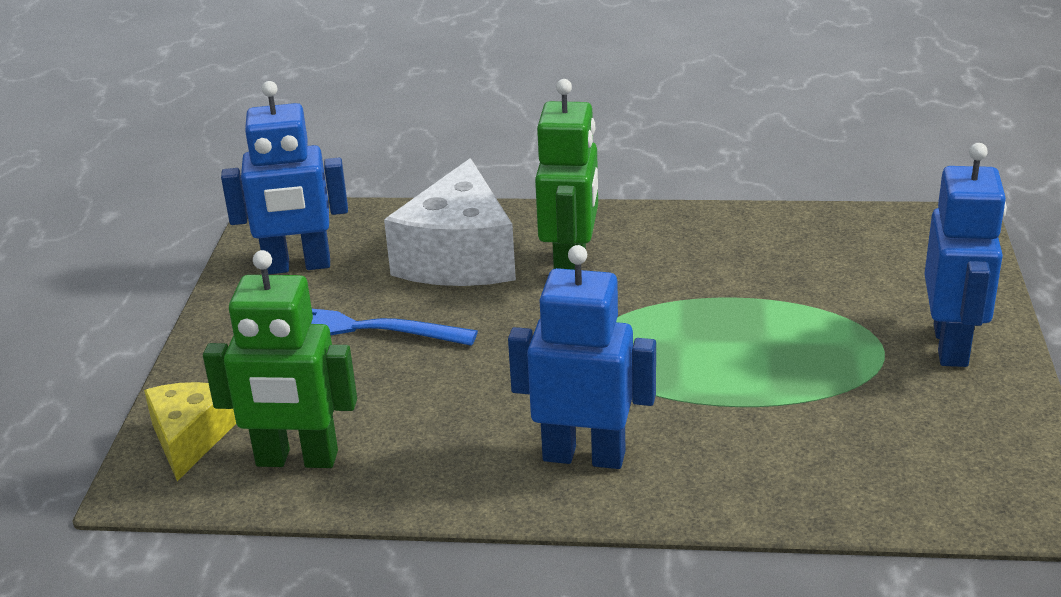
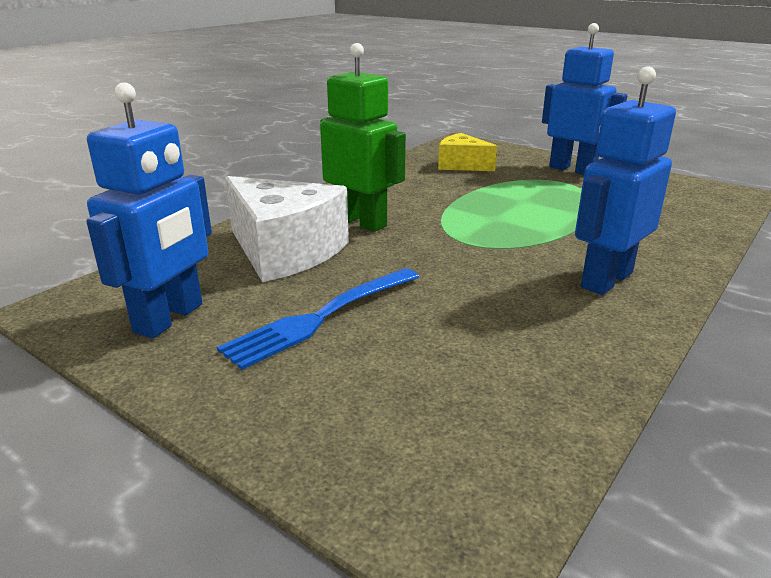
camera: 60 degrees left, 5 degrees down
(190, 439) = (400, 477): yellow cheese -> yellow cheese (461, 165)
(297, 459) = (507, 409): green robot -> none

